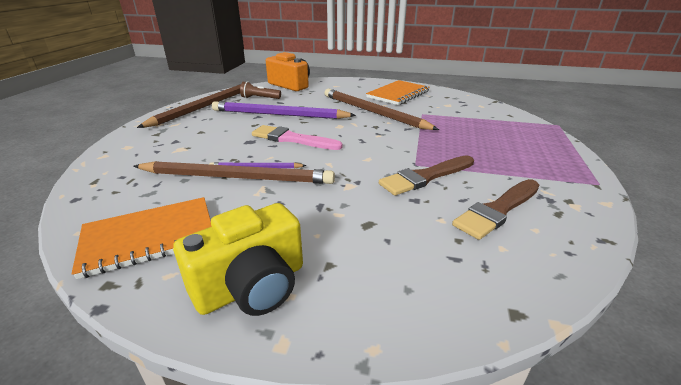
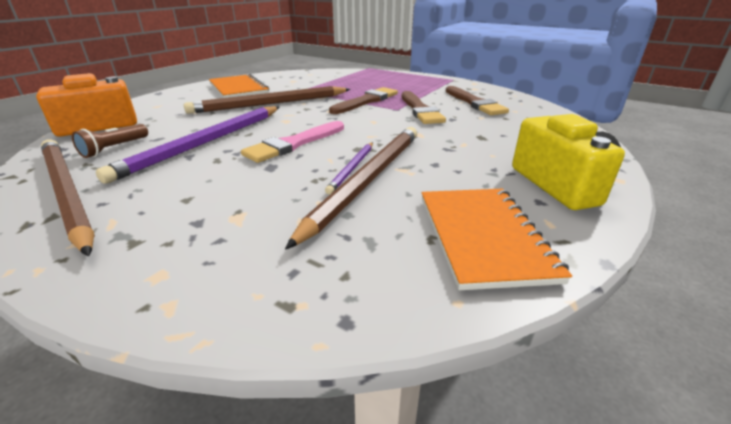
camera: 70 degrees left, 0 degrees up
(424, 145) = (366, 101): none -> brown brush

